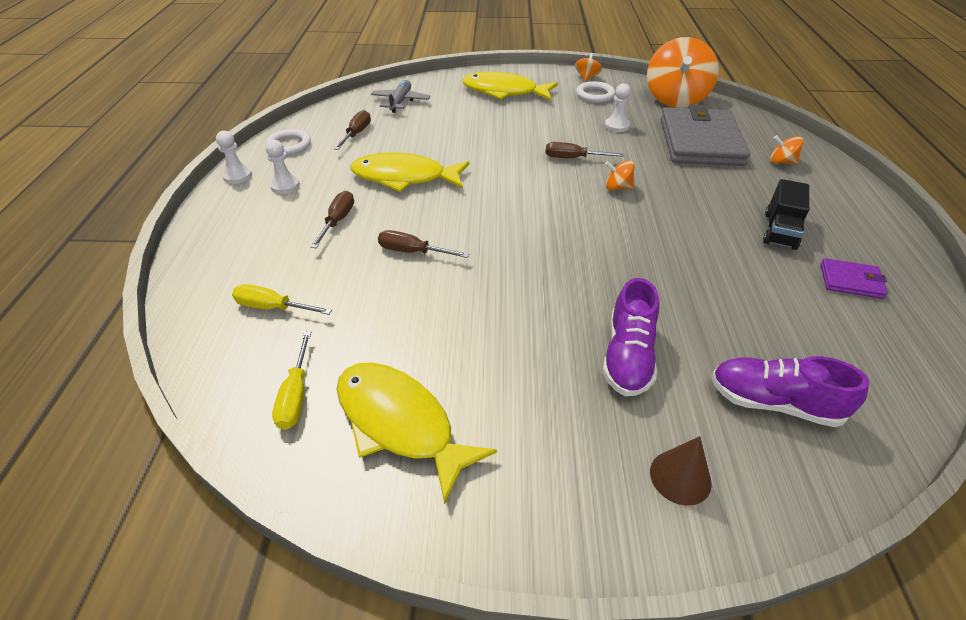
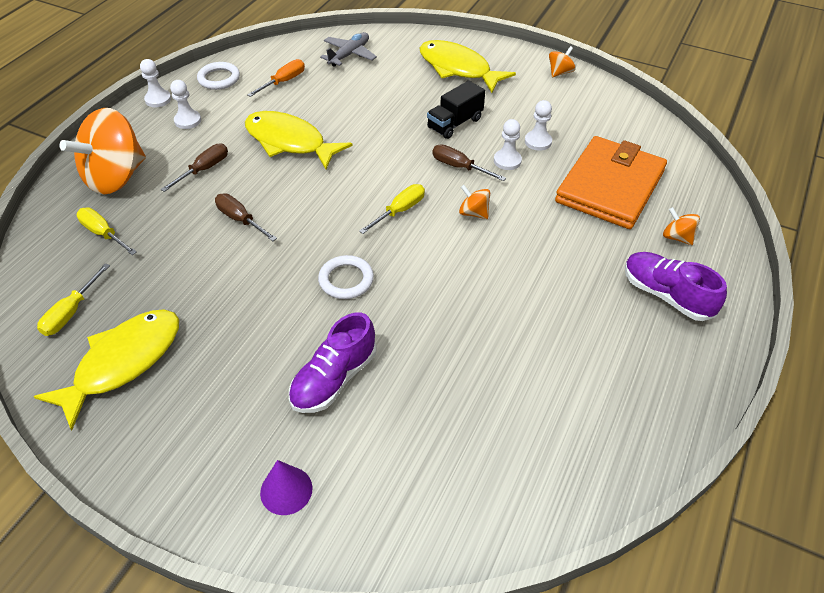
camera: 25 degrees right, 5 degrees up
(356, 134) = (284, 81): brown screwdriver -> orange screwdriver
(400, 423) = (123, 362): yellow fish -> yellow fish turned 60 degrees clockwise
(555, 203) = (400, 211): none -> yellow screwdriver
(595, 95) = (549, 97): white ring -> white ring (346, 280)
(606, 144) = (507, 161): none -> white pawn
(675, 99) = (634, 126): orange spinning top -> orange spinning top (116, 177)
(680, 477) = (286, 490): brown cone -> purple cone
(700, 142) = (610, 186): grey wallet -> orange wallet
(773, 403) = (418, 467): purple shoe -> purple shoe (666, 295)
(780, 230) = (593, 313): black truck -> black truck (455, 123)
(851, 281) = (610, 389): purple wallet -> none

